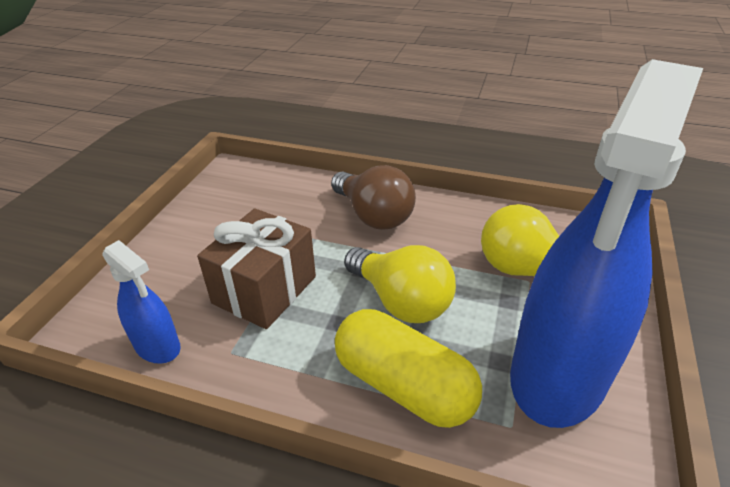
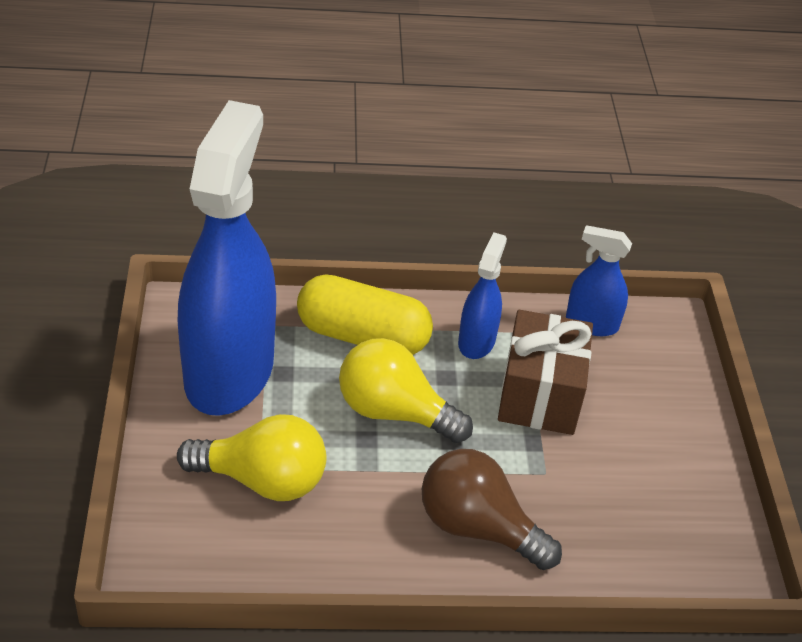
camera: 155 degrees right, 5 degrees up
(286, 352) = (476, 341): none -> blue spray bottle

